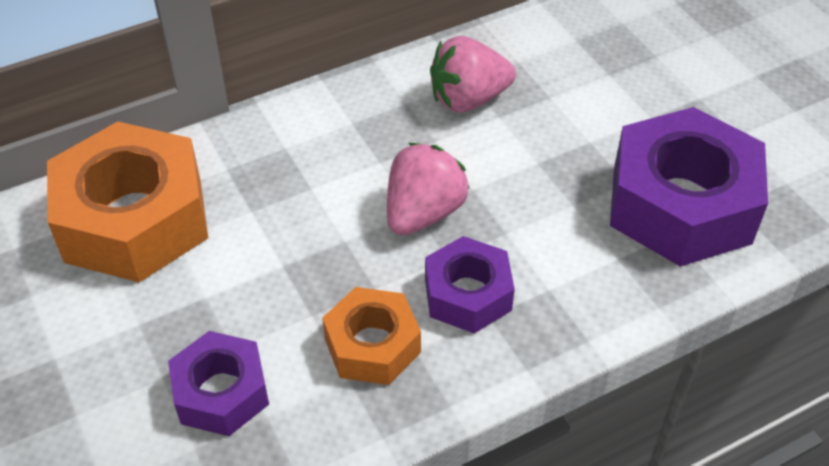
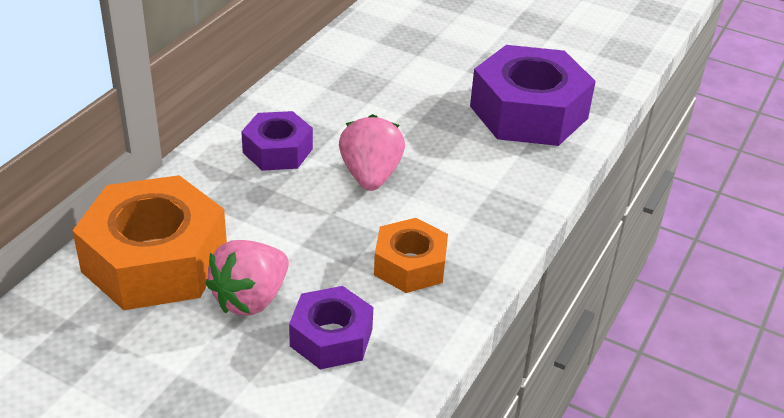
camera: 35 degrees left, 10 degrees down
(468, 99) = (337, 99): pink strawberry -> pink strawberry (250, 299)
(468, 294) = (445, 211): purple nut -> purple nut (278, 150)

